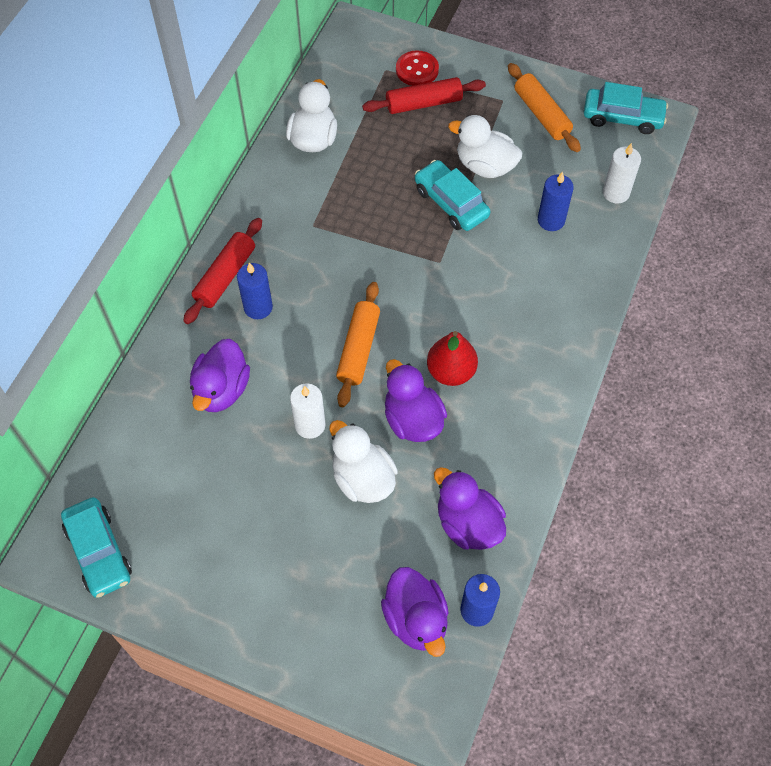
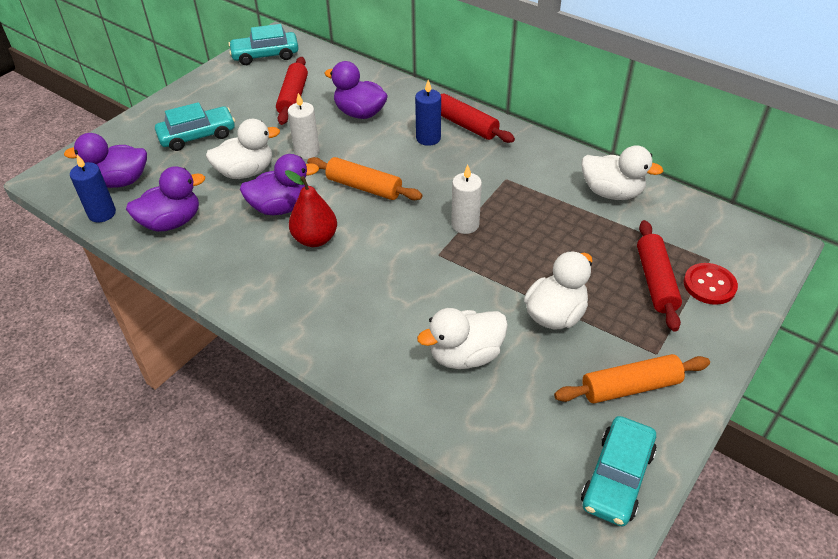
camera: 105 degrees right, 15 degrees down
(200, 477) = (293, 97): none -> red rolling pin
(451, 203) = (510, 277): turquoise car -> turquoise car (197, 136)
(551, 220) = (465, 355): blue candle -> white duck
(616, 193) = (490, 431): white candle -> white candle (465, 224)

